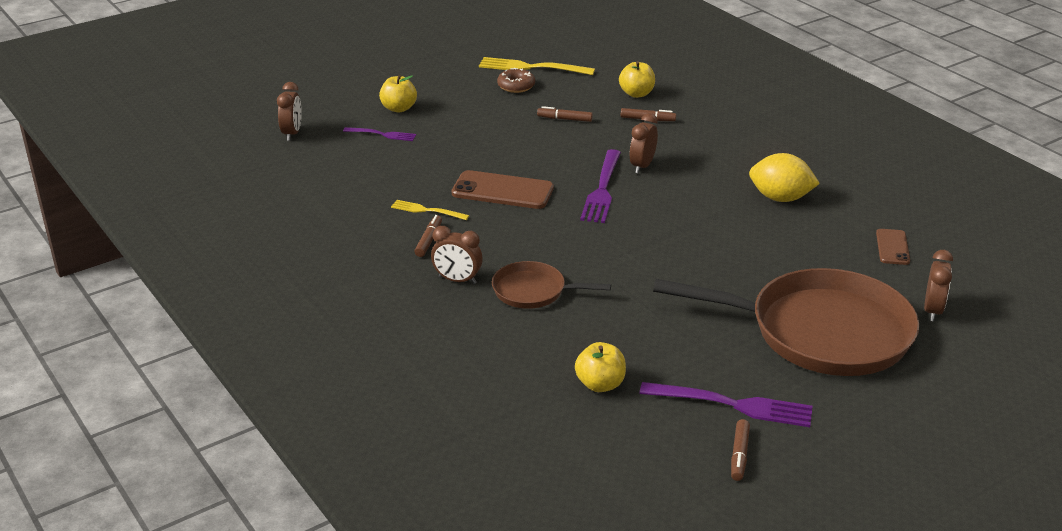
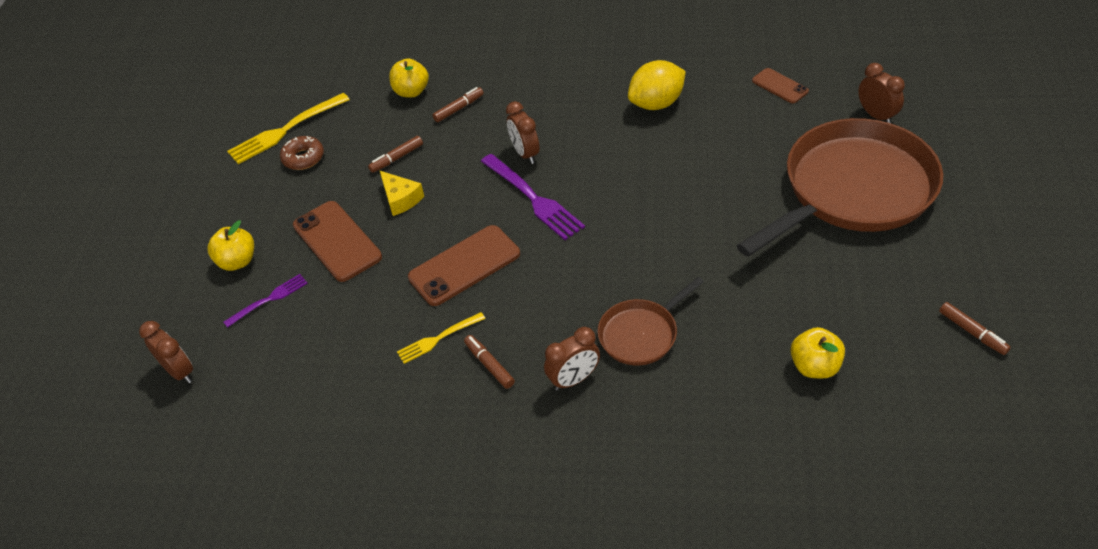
camera: 45 degrees left, 15 degrees up
(460, 134) = (337, 241): none -> brown phone
(529, 138) = (401, 199): none -> yellow cheese
(732, 405) = (905, 298): purple fork -> none

